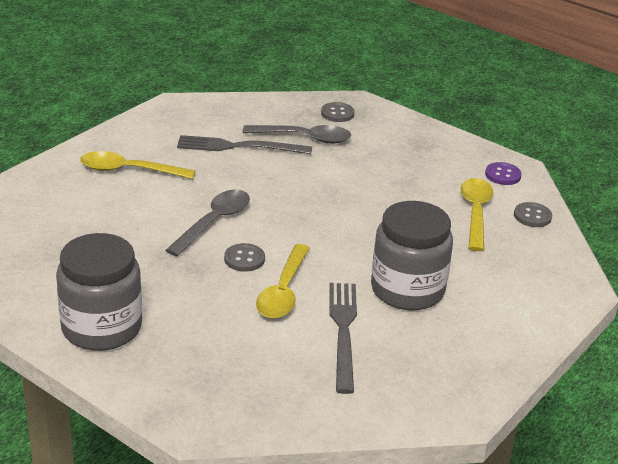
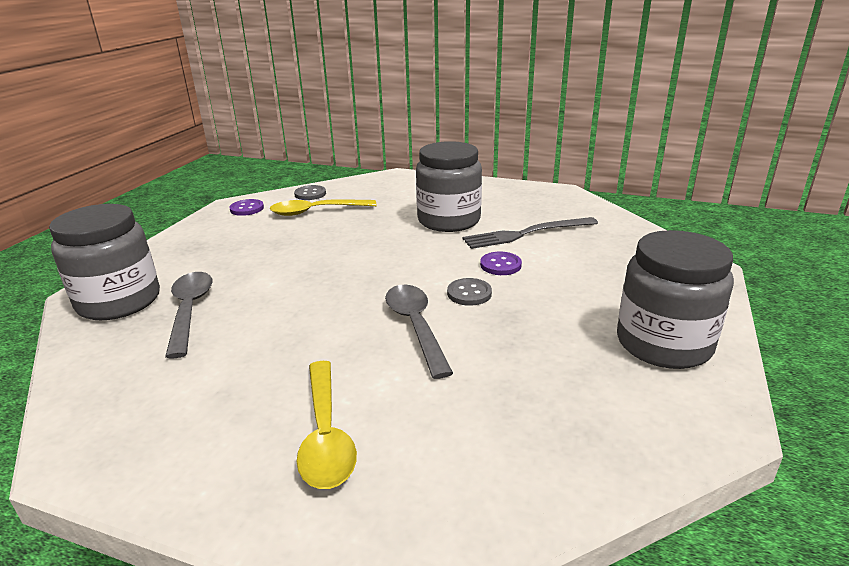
camera: 105 degrees left, 5 degrees down
(213, 222) = (416, 327): grey spoon -> grey spoon turned 60 degrees clockwise
(239, 147) = (223, 352): grey fork -> none
(283, 291) = (500, 265): yellow spoon -> purple button
(337, 113) = (119, 301): grey button -> grey jar

